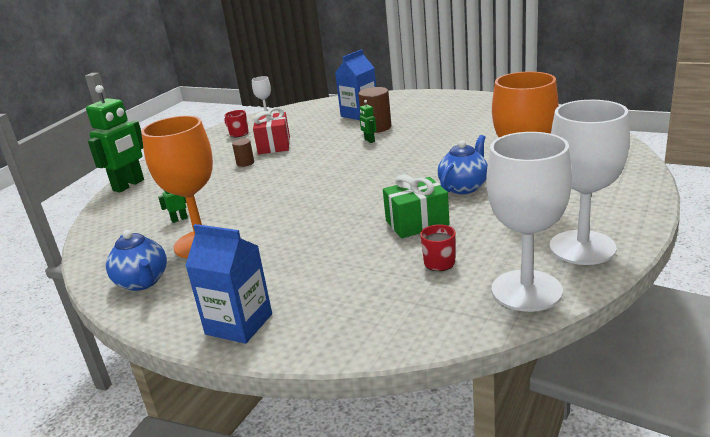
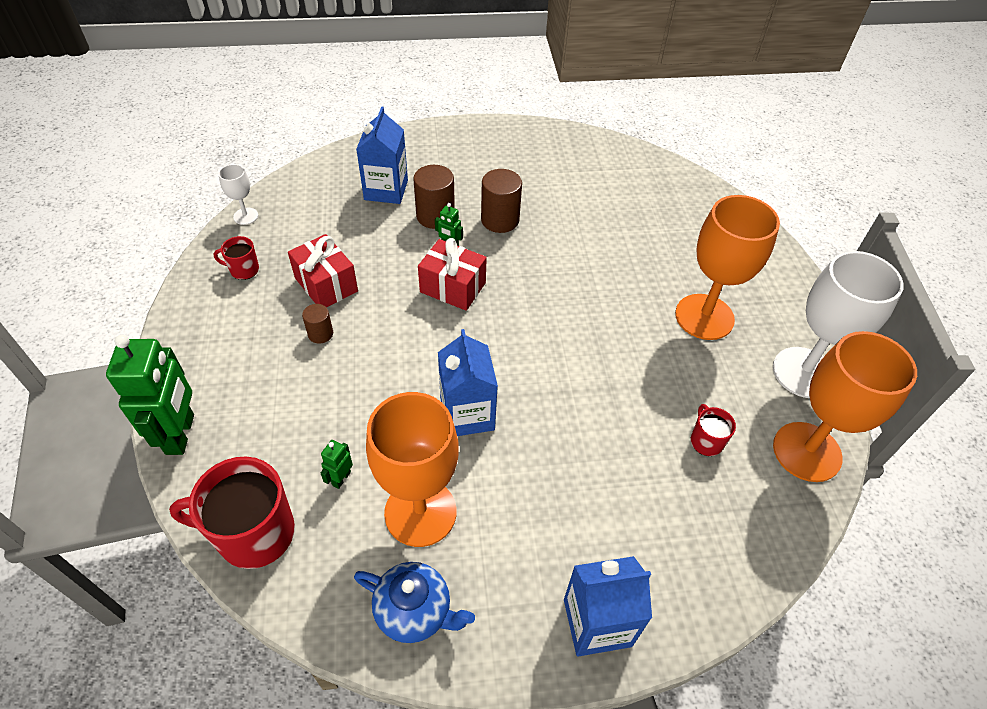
camera: 40 degrees left, 25 degrees up
(110, 228) = (254, 533): none -> red mug
(284, 210) = (467, 414): none -> blue carton
(348, 157) = (453, 287): none -> red gift
(417, 223) = (633, 386): green gift -> none
(418, 134) = (500, 220): none -> brown cylinder
(464, 187) = (630, 309): blue teapot -> none
(526, 290) = (807, 451): white goblet -> orange goblet

